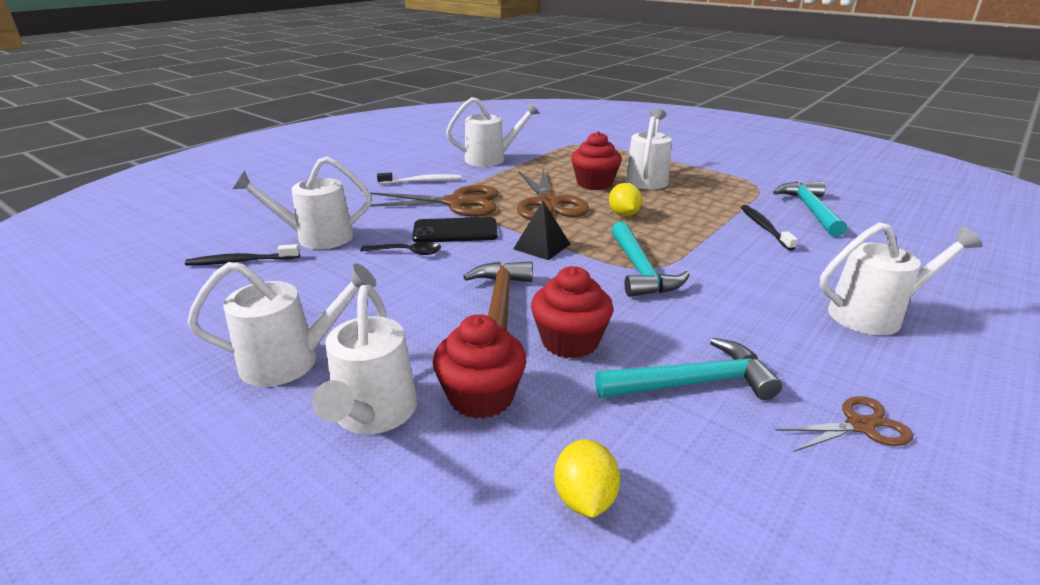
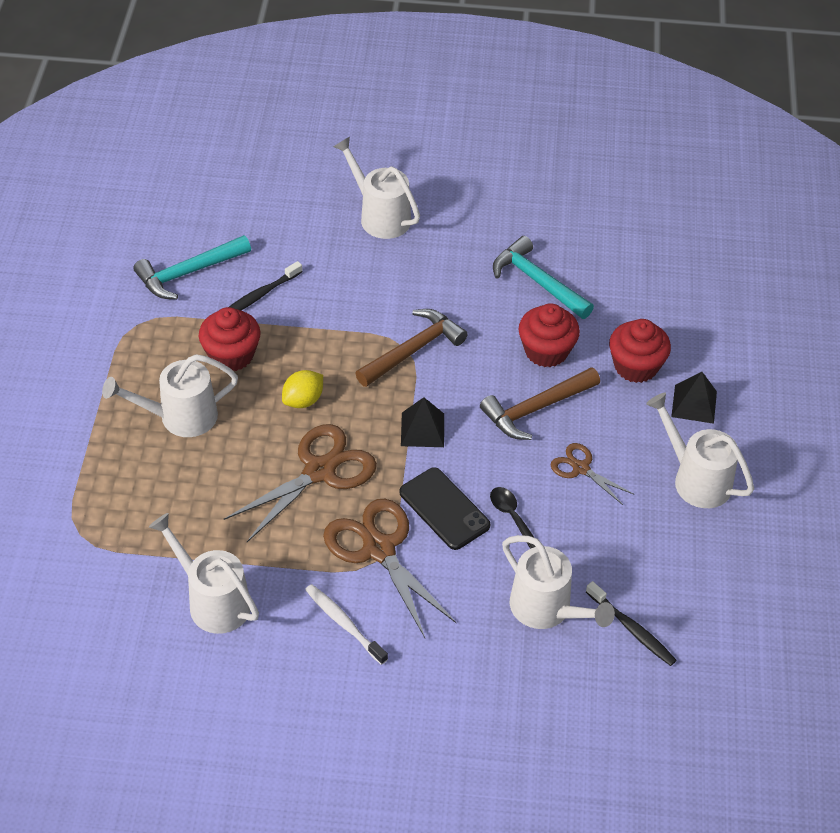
camera: 125 degrees left, 20 degrees up
(373, 415) = (694, 404): white watering can -> black pyramid
(585, 499) = (663, 294): yellow lemon -> none
(594, 183) = (231, 457): red cupcake -> red cupcake (231, 355)
(640, 270) = (413, 350): turquoise hammer -> brown hammer
(860, 426) = (517, 212): brown scissors -> brown scissors (580, 468)

